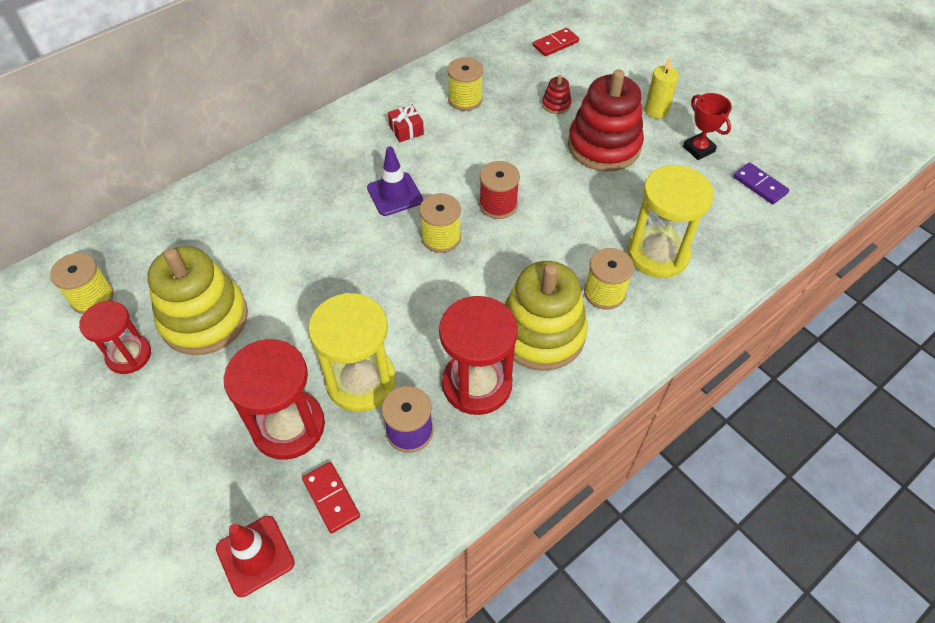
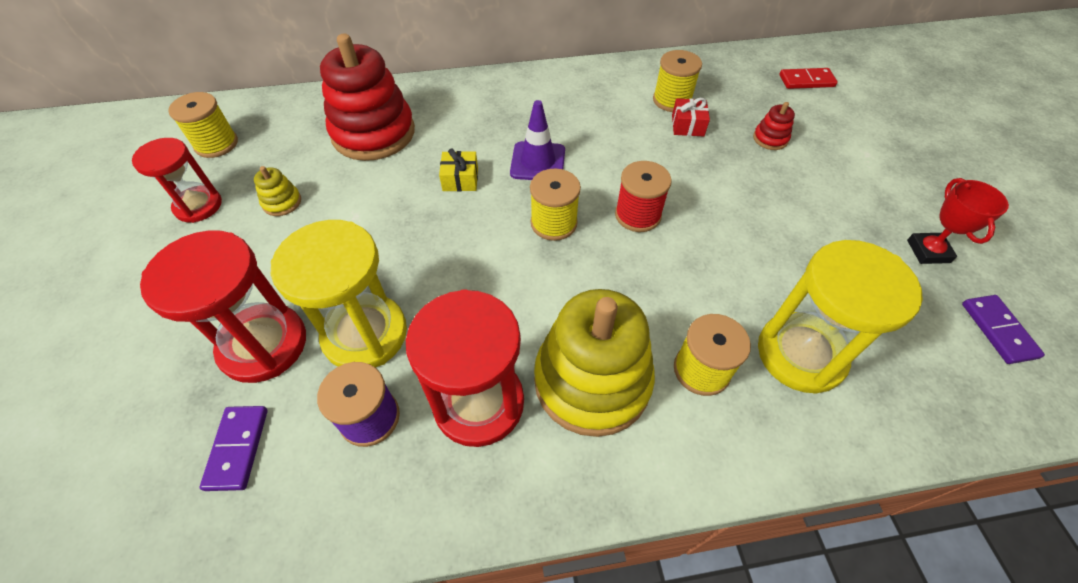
camera: 30 degrees right, 0 degrees up
(204, 319) = (282, 202): yellow stacking toy -> yellow stacking toy, size x0.41
(255, 555) = (121, 468): red traffic cone -> none
(331, 498) = (237, 448): red domino -> purple domino
(343, 235) = (460, 179): none -> yellow gift
(406, 130) = (592, 107): red gift -> red gift (687, 125)
(604, 146) = (802, 201): red stacking toy -> red stacking toy (373, 133)
(656, 111) = (892, 187): yellow candle -> none

